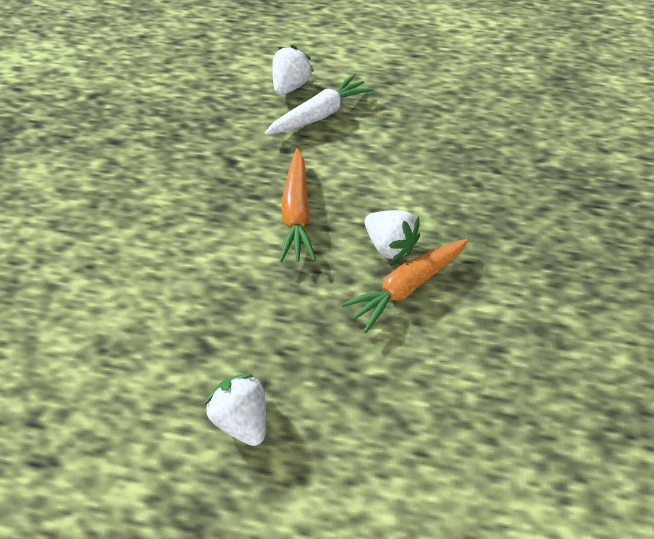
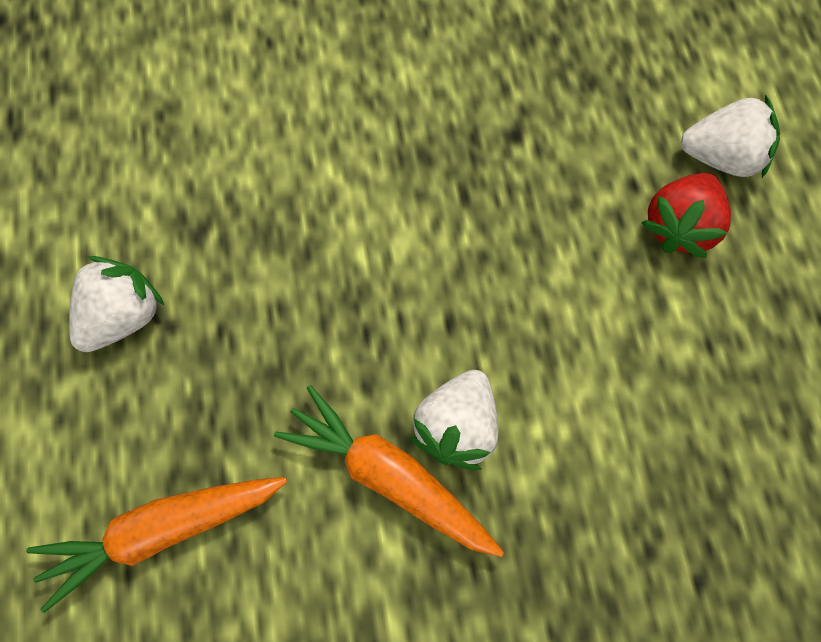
camera: 70 degrees right, 10 degrees up
(297, 212) = (460, 265): orange carrot -> orange carrot (162, 530)
(319, 114) = (679, 226): white carrot -> red strawberry

